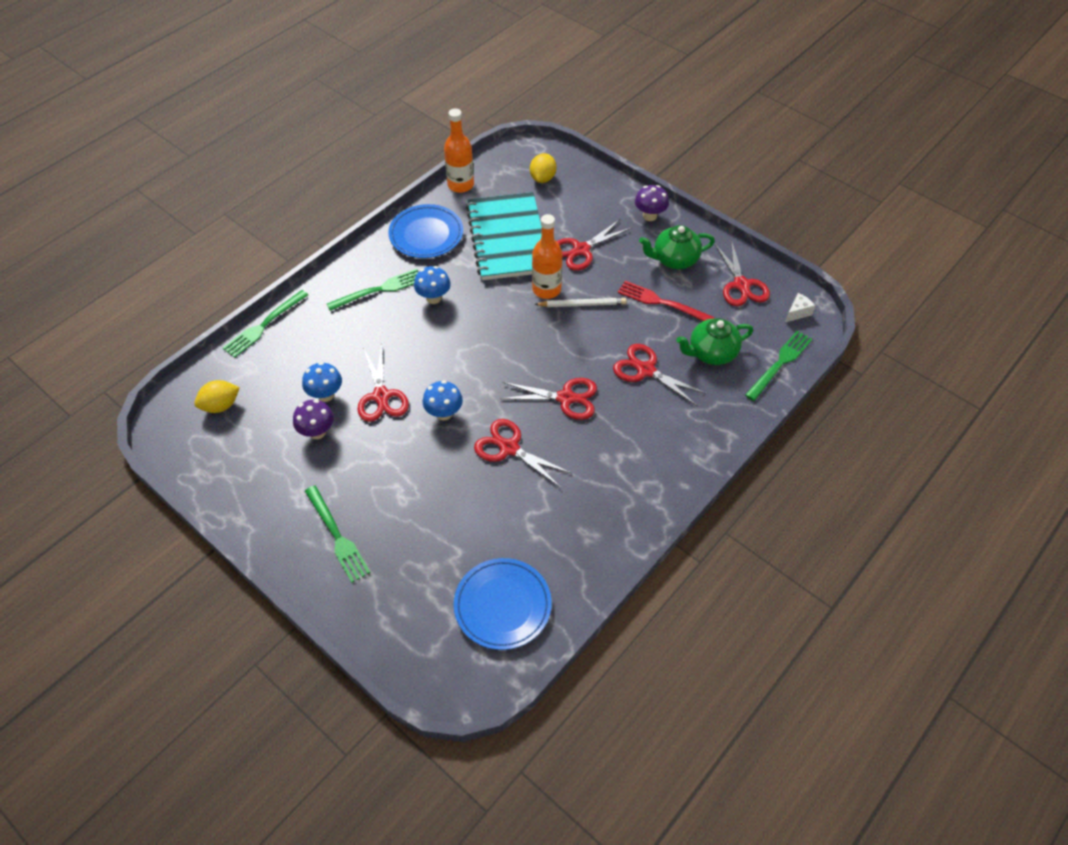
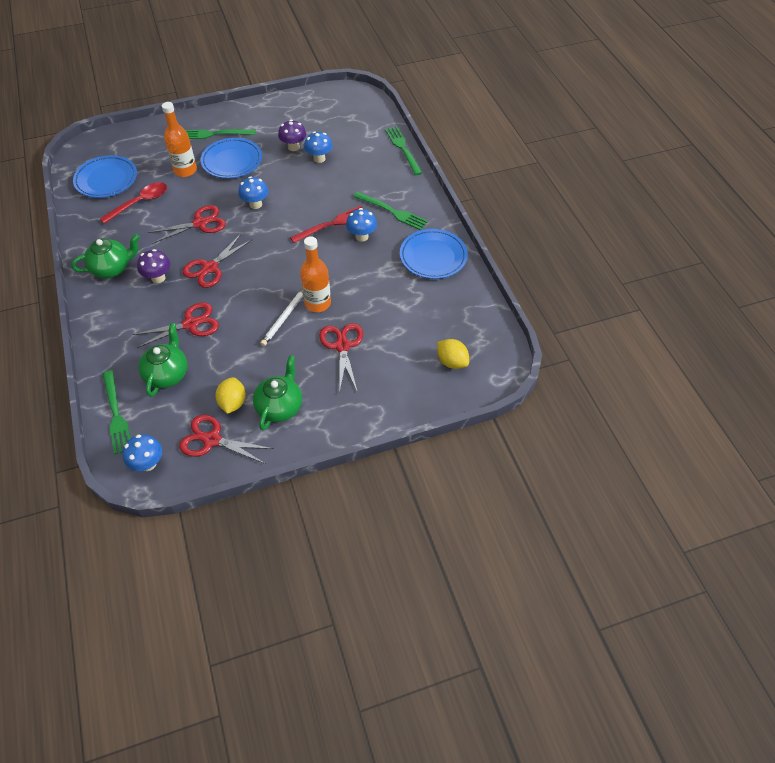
camera: 120 degrees right, 0 degrees up
(221, 405) = (350, 116): yellow lemon -> yellow lemon (233, 403)
(380, 289) = (393, 212): green fork -> green fork turned 60 degrees counterclockwise
(381, 396) = (296, 181): red scissors -> none
(382, 482) = (232, 161): none -> blue plate
(460, 185) = (480, 301): orange bottle -> orange bottle (185, 170)
(508, 238) = (392, 304): turquoise notebook -> none
(517, 534) = (140, 203): none -> red spoon
(633, 488) = (112, 268): none -> green teapot
(649, 216) = (346, 418): purple mushroom -> purple mushroom (158, 278)
(661, 302) = (243, 370): red fork -> red fork (332, 224)
(797, 312) = (148, 463): white cheese -> blue mushroom

